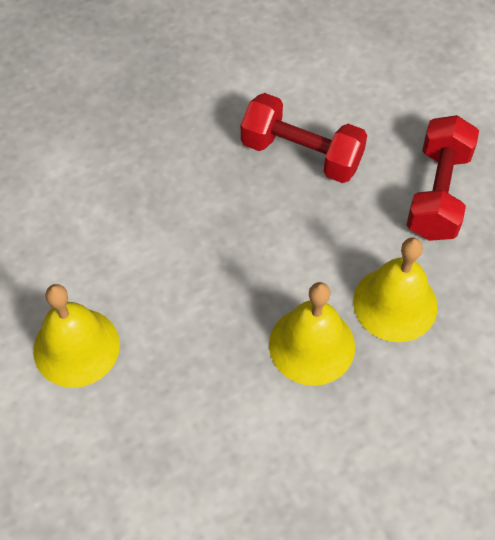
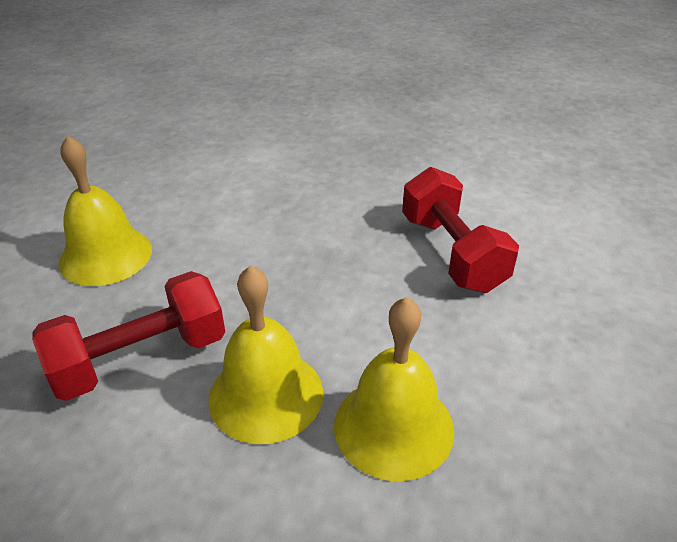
camera: 45 degrees right, 20 degrees down
(437, 193) = (562, 367): red dumbbell -> red dumbbell (141, 358)

